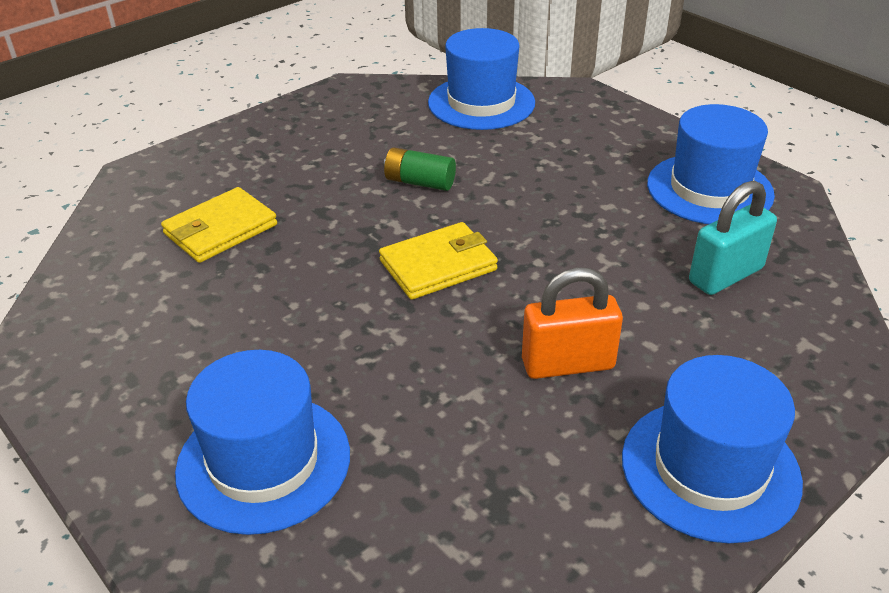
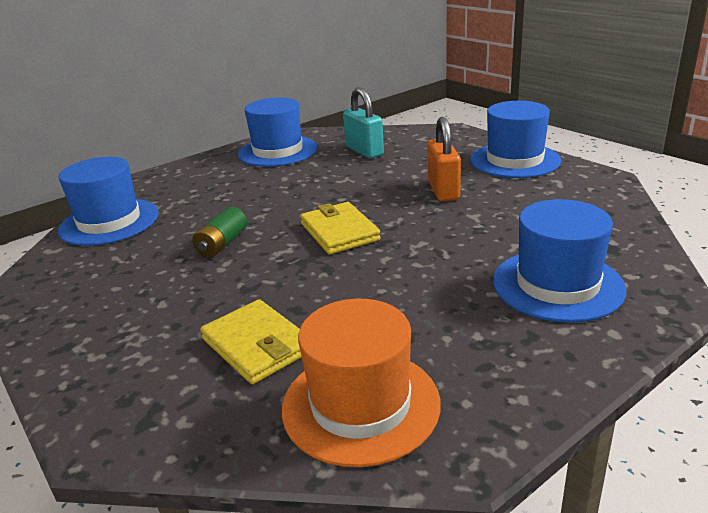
camera: 85 degrees left, 10 degrees down
(112, 296) = (360, 405): none -> orange hat

